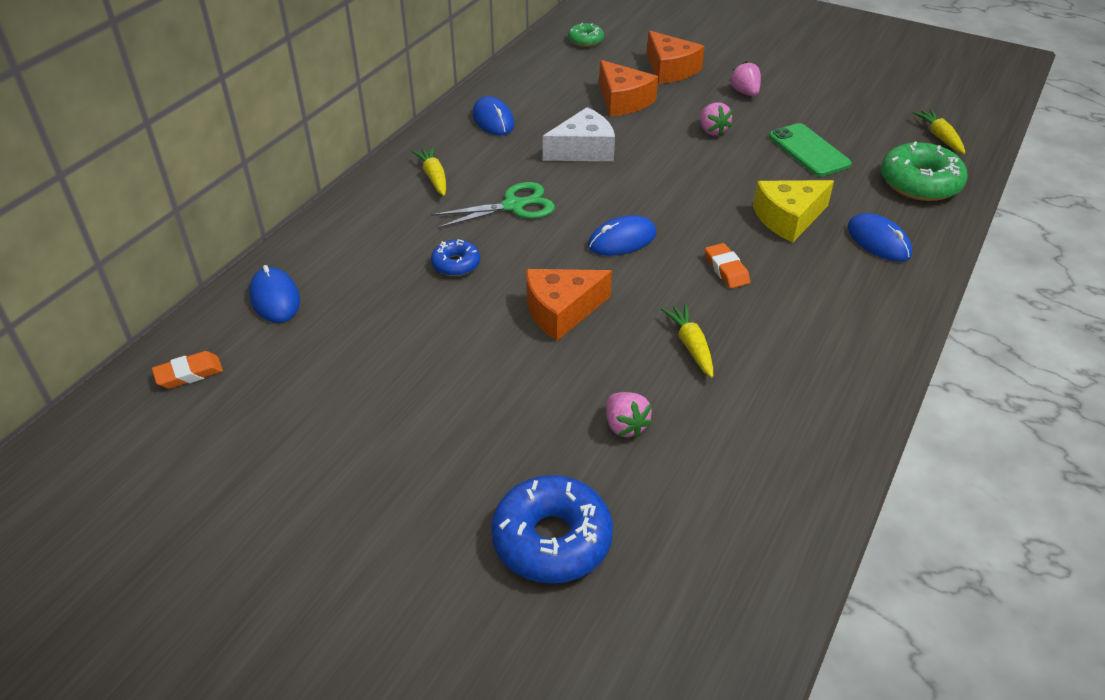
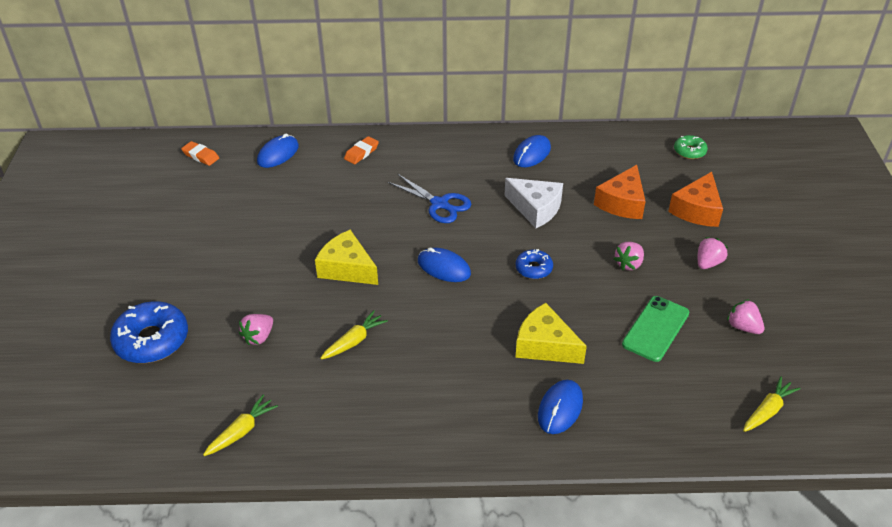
camera: 60 degrees right, 0 degrees up
(434, 177) = (441, 158): yellow carrot -> yellow carrot (242, 431)
(456, 264) = (359, 206): blue donut -> blue donut (533, 268)
(514, 206) = (440, 204): green scissors -> blue scissors
(561, 311) = (347, 268): orange cheese -> yellow cheese
(726, 269) = (451, 331): orange eraser -> orange eraser (361, 153)
(836, 109) = (743, 327): none -> pink strawberry
(920, 183) = (674, 414): green donut -> none

